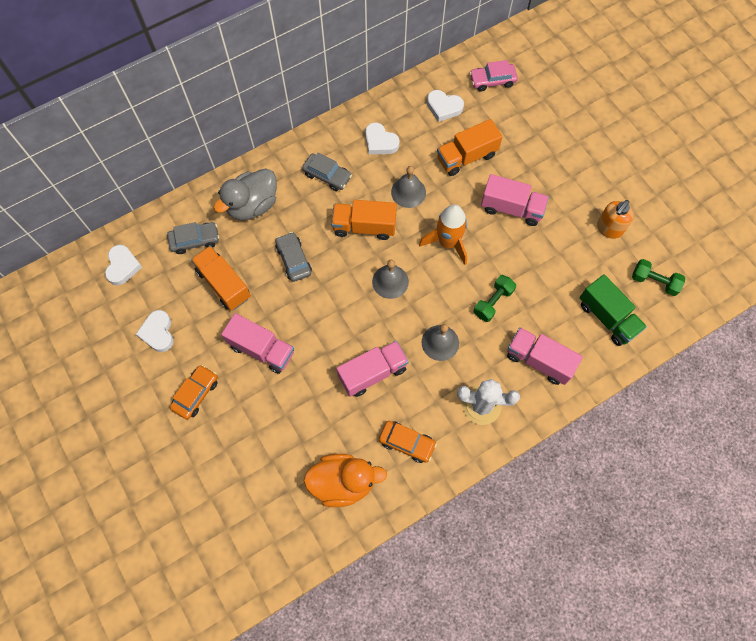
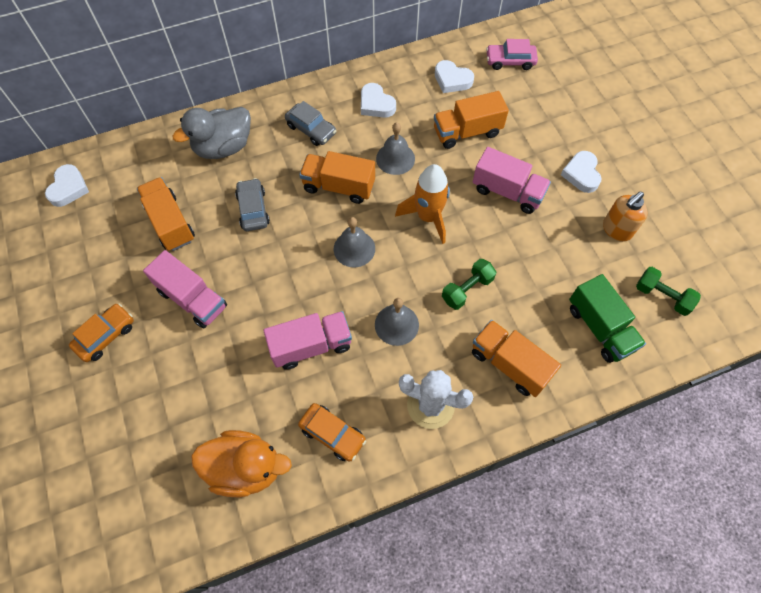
camera: 10 degrees right, 5 degrees down
(158, 332) = (84, 262): white heart -> white heart (581, 174)
(195, 240) = (152, 173): grey car -> none
(539, 360) = (509, 364): pink truck -> orange truck

